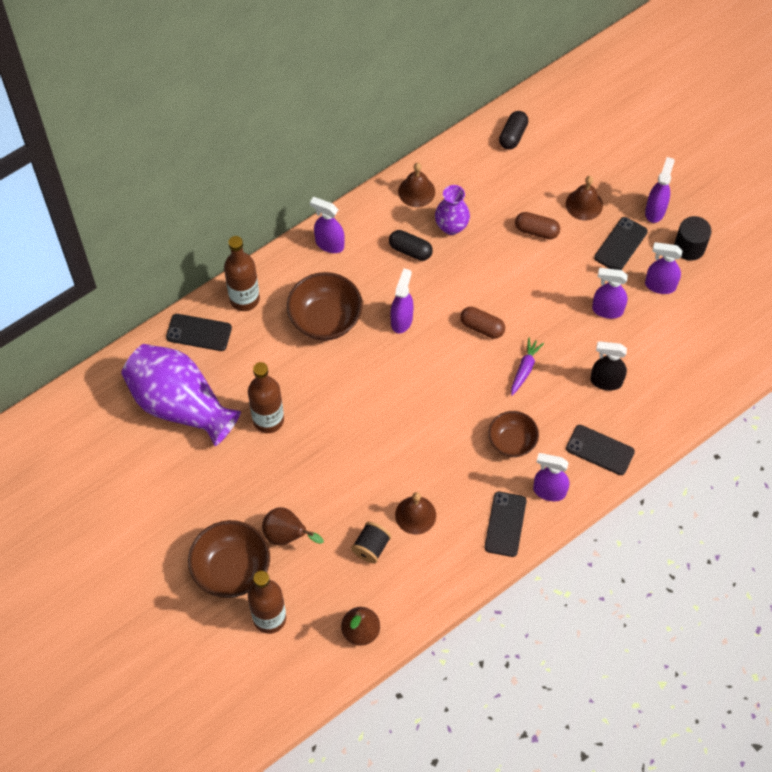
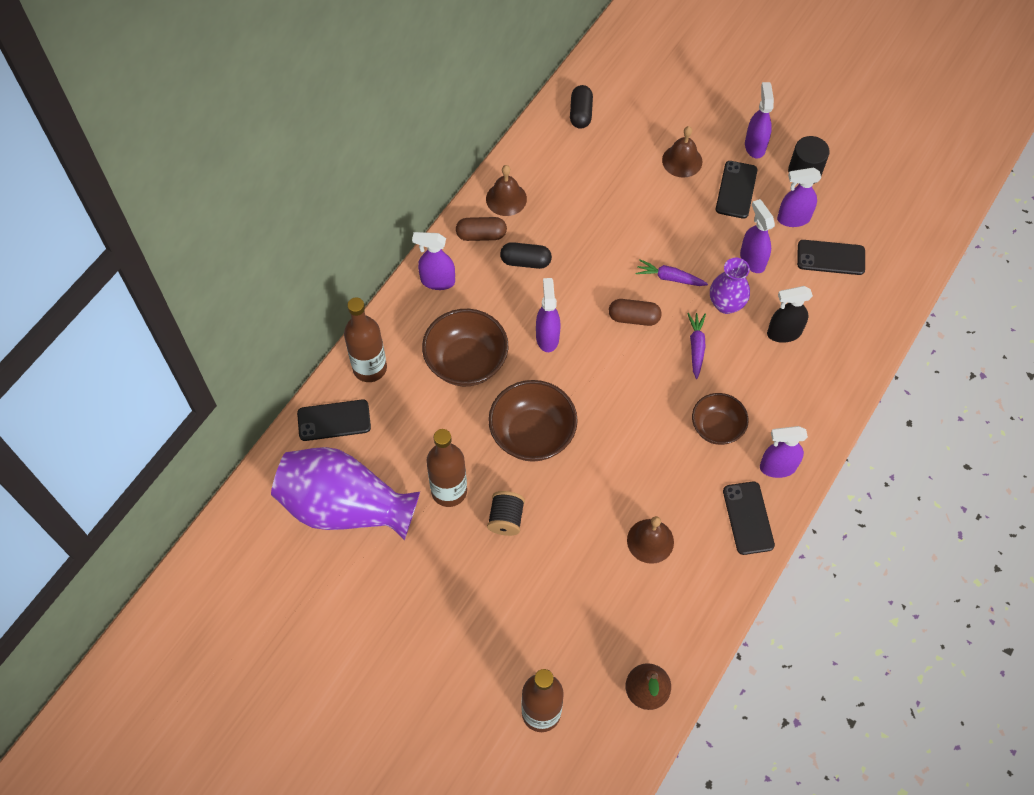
camera: 20 degrees left, 0 degrees up
(232, 569) = (476, 672): brown bowl -> brown bowl (532, 434)
(287, 536) = (522, 612): brown pear -> none
(371, 547) = (618, 593): black spool -> black spool (506, 519)
(451, 226) = (557, 224): purple vase -> purple vase (726, 304)
(528, 303) = (669, 278): none -> purple carrot
(536, 231) = (646, 202): brown capsule -> brown capsule (481, 235)
(600, 450) = (809, 406): black phone -> black phone (831, 258)
(607, 310) = (752, 260): purple spray bottle -> purple spray bottle turned 75 degrees clockwise

